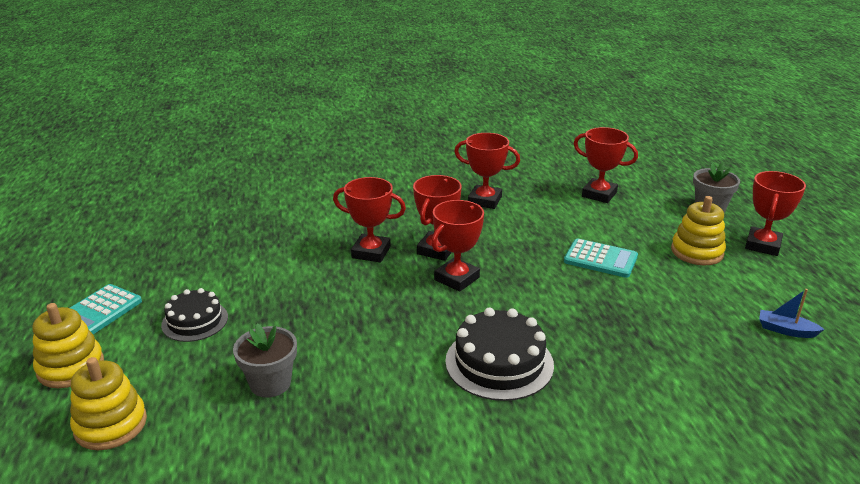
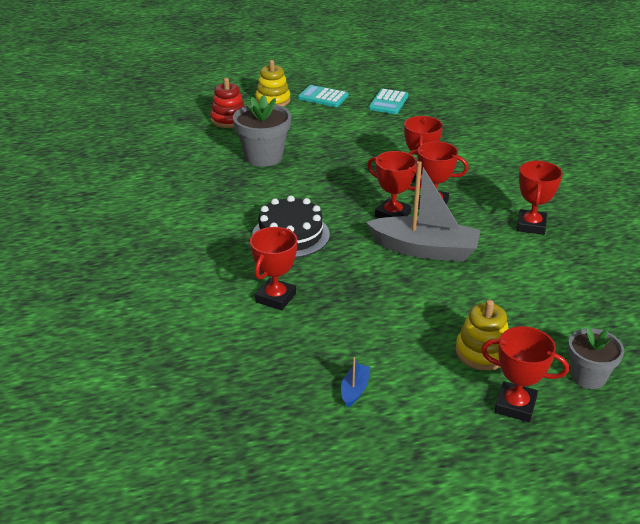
camera: 85 degrees right, 5 degrees up
(110, 425) = (229, 119): yellow stacking toy -> red stacking toy
(195, 321) = (319, 126): black cake -> none
(270, 383) = (263, 157): grey flower pot -> grey flower pot, size x1.54
(530, 264) = (425, 249): none -> grey boat
(599, 194) = (581, 296): red trophy -> red trophy (275, 298)
(600, 259) = (446, 288): turquoise calculator -> turquoise calculator (388, 102)

